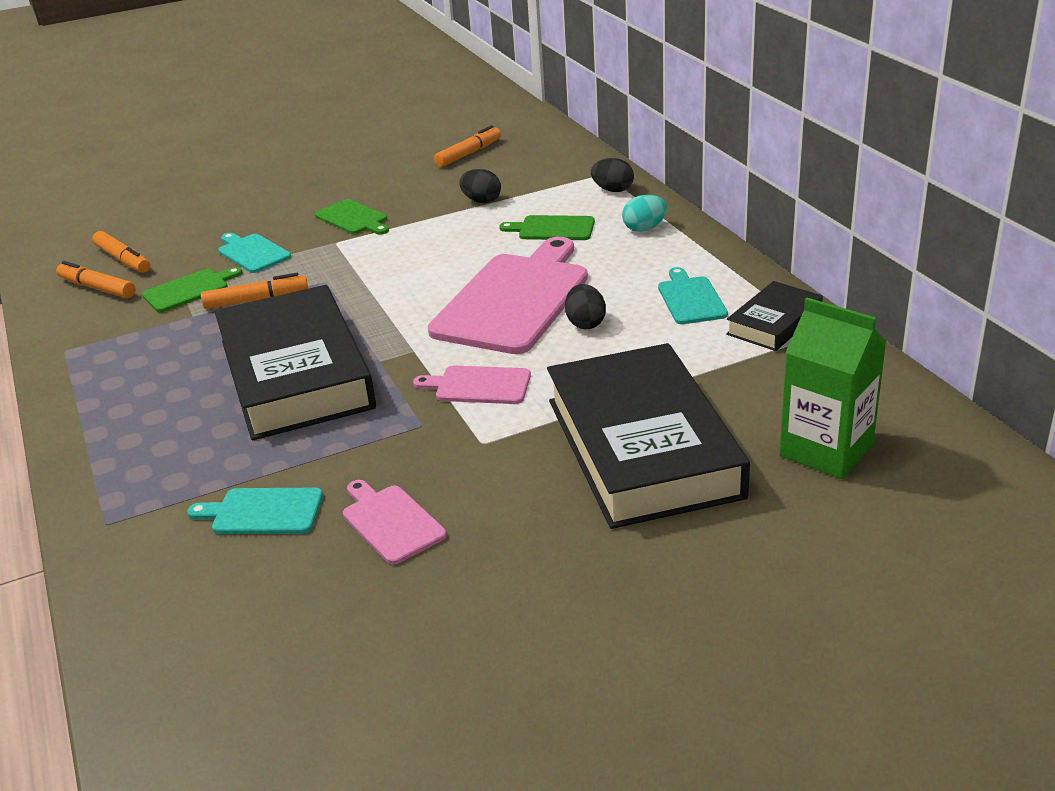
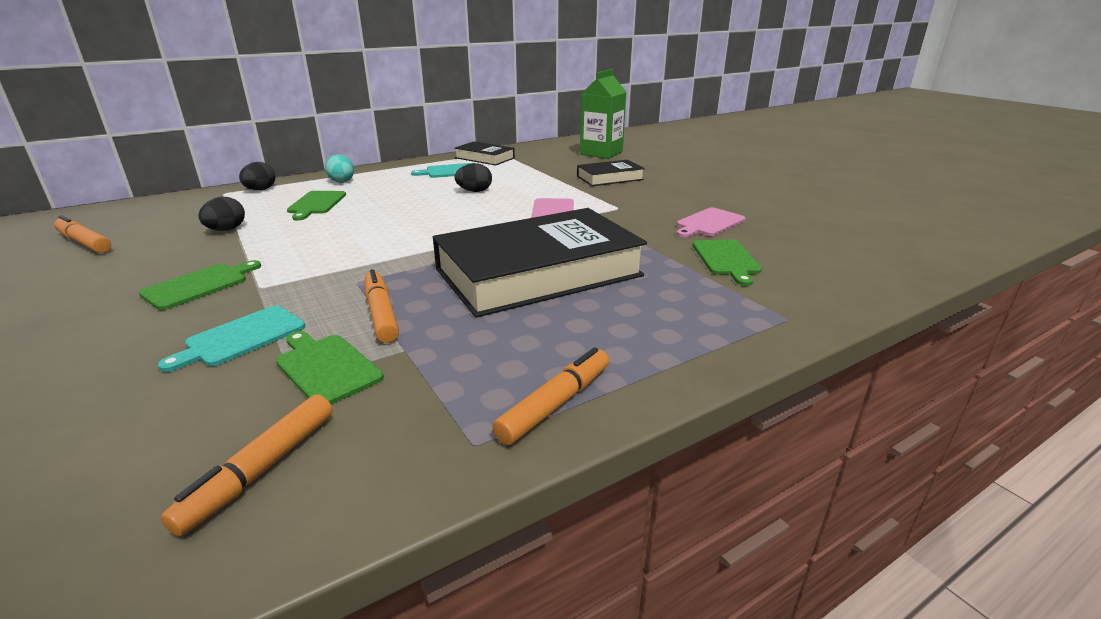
camera: 100 degrees left, 5 degrees down
(123, 259) = (153, 468): orange marker -> orange marker (555, 404)
(262, 512) = (726, 259): turquoise cutting board -> green cutting board
(514, 299) = (432, 209): pink cutting board -> none
(643, 447) = (609, 178): black book -> black book, size x0.48

